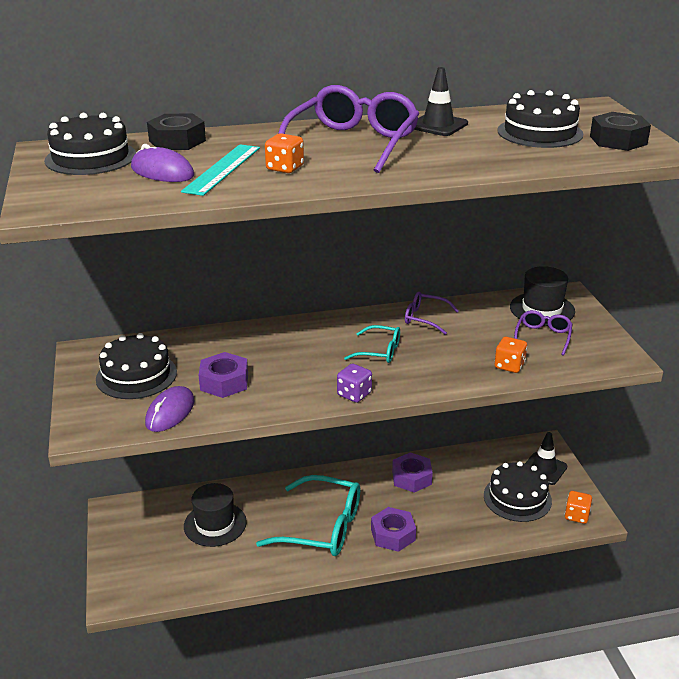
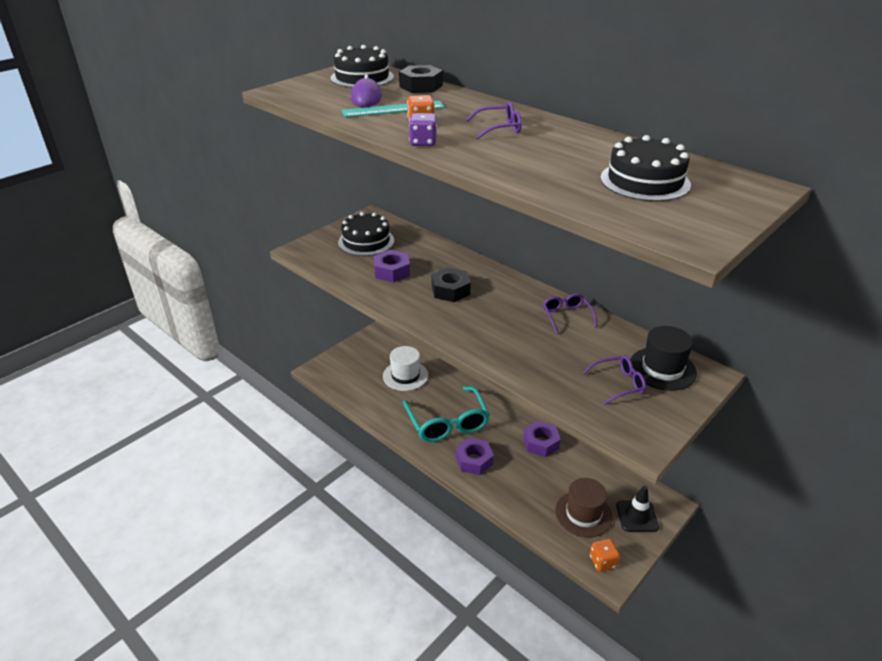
camera: 55 degrees right, 5 degrees up
(170, 412) = (342, 268): purple mouse -> none
(215, 524) = (405, 375): black hat -> white hat
(353, 143) = (499, 128): purple glasses -> purple glasses, size x0.51
(354, 394) = (432, 324): purple dice -> purple dice (423, 142)
(379, 351) = (497, 314): turquoise glasses -> none
(438, 125) = (588, 143): black traffic cone -> none
(509, 366) = (552, 381): orange dice -> none
(517, 498) = (583, 514): black cake -> brown hat
(618, 140) = (690, 217): black nut -> black nut (450, 290)

